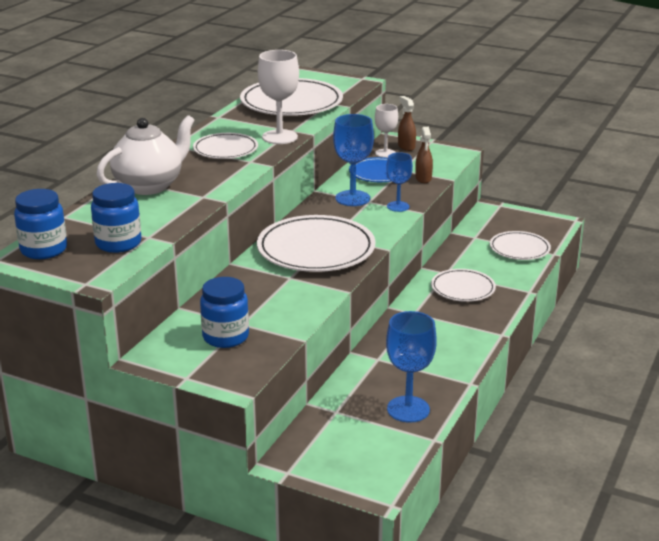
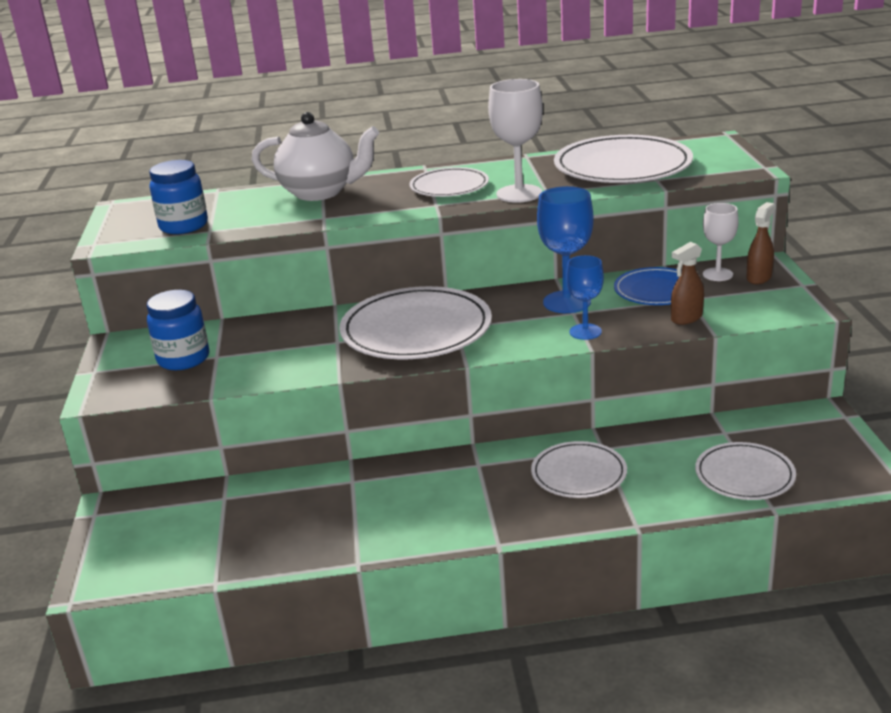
camera: 60 degrees right, 0 degrees up
(44, 250) = (145, 209): blue jar -> none
(408, 409) = (264, 541): blue goblet -> none

